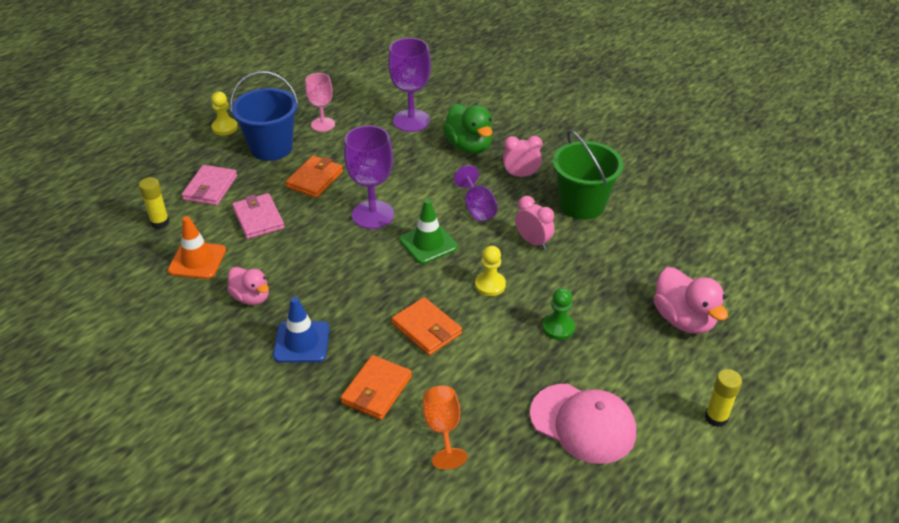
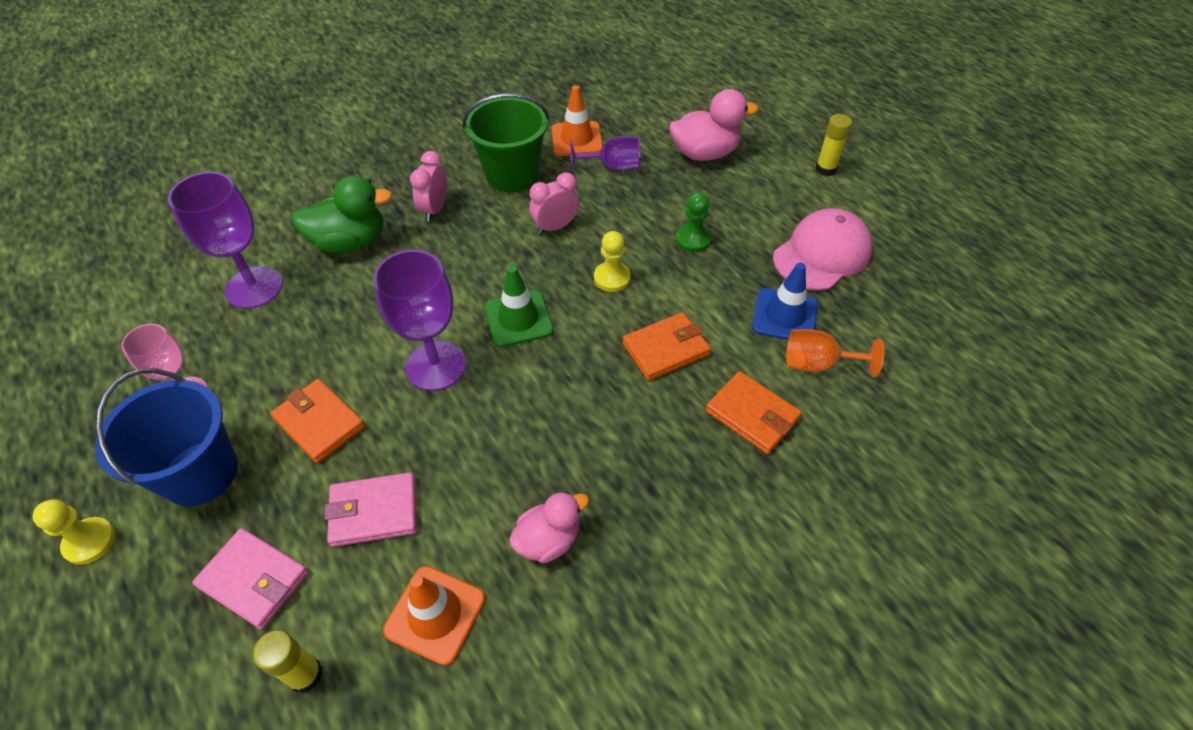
camera: 75 degrees left, 10 degrees up
(301, 342) = (654, 485): blue traffic cone -> blue traffic cone (784, 316)
(477, 208) = (475, 260): purple goblet -> purple goblet (613, 167)
(650, 231) = (577, 139): none -> orange traffic cone

